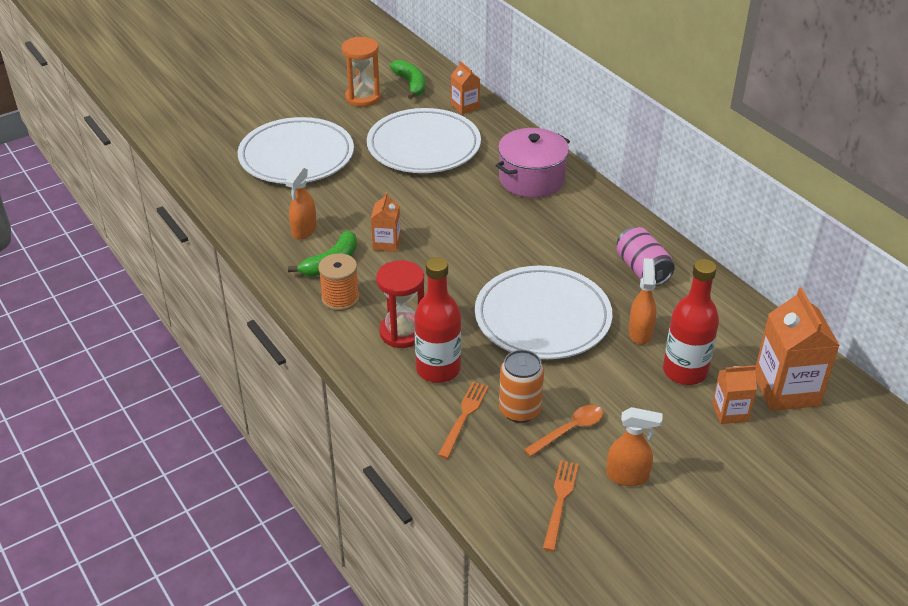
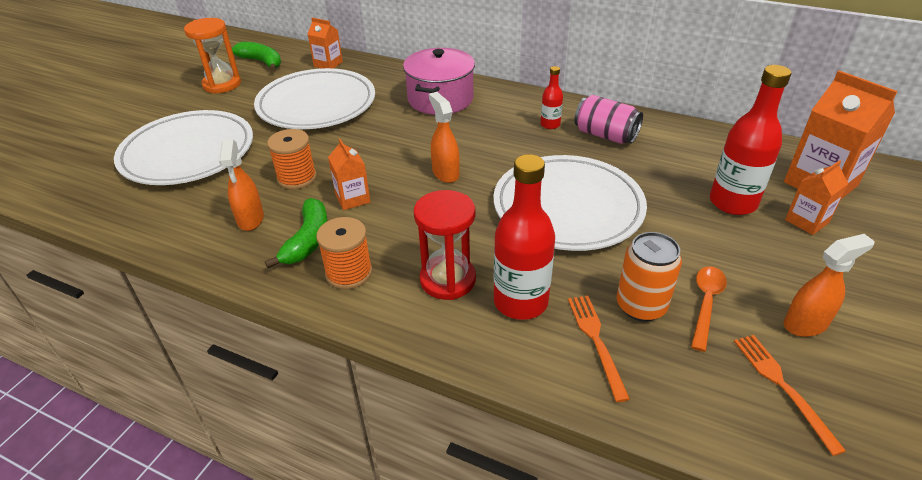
camera: 30 degrees left, 0 degrees up
(359, 209) = (297, 178): none -> orange spool
(603, 241) = (550, 124): none -> red bottle
(640, 333) = (661, 186): orange spray bottle -> orange spray bottle (445, 173)

